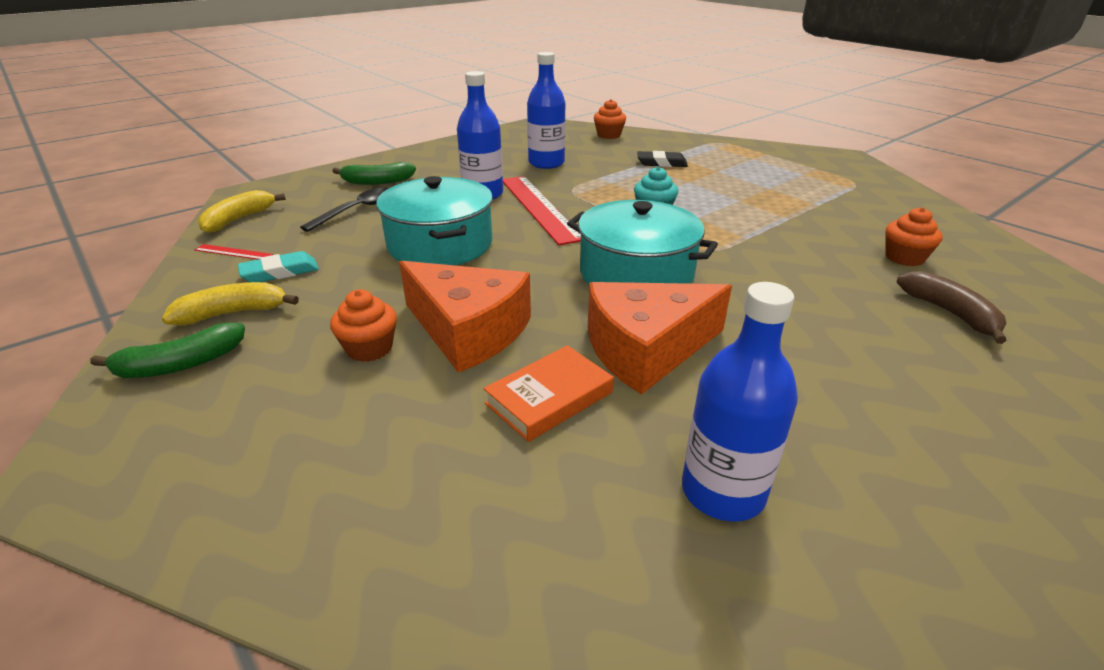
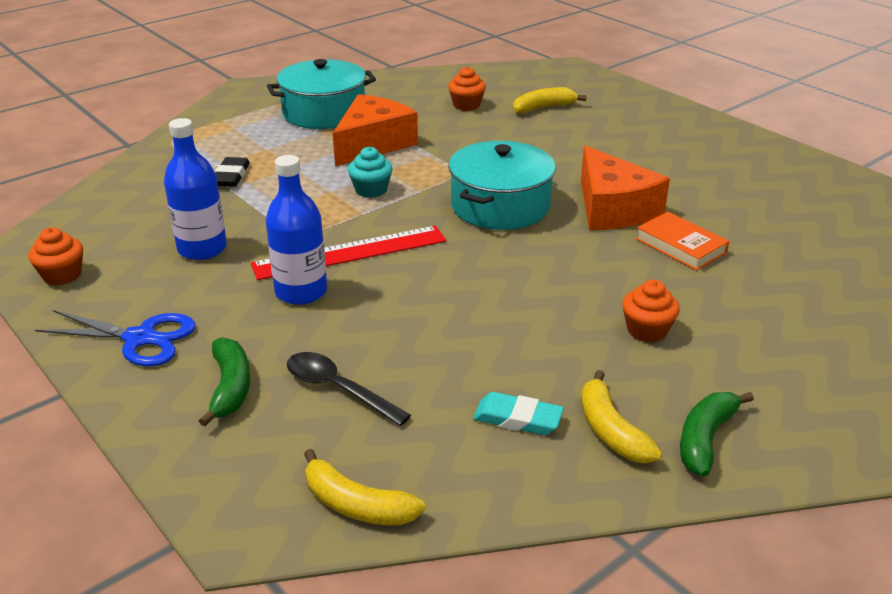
camera: 90 degrees left, 0 degrees up
(181, 364) = (705, 439): green banana -> green banana turned 120 degrees counterclockwise
(233, 252) = (467, 476): red ruler -> none
(280, 272) = (517, 418): turquoise eraser -> turquoise eraser turned 45 degrees counterclockwise
(440, 157) = (140, 338): none -> blue scissors
(440, 244) = (443, 311): turquoise pot -> turquoise pot (324, 113)
(468, 331) = (607, 283): orange cheese -> orange cheese (373, 144)
(609, 135) = (106, 203): orange cupcake -> orange cupcake (62, 275)
(723, 491) = (737, 196): blue bottle -> none
(950, 313) = (543, 108): brown banana -> yellow banana

